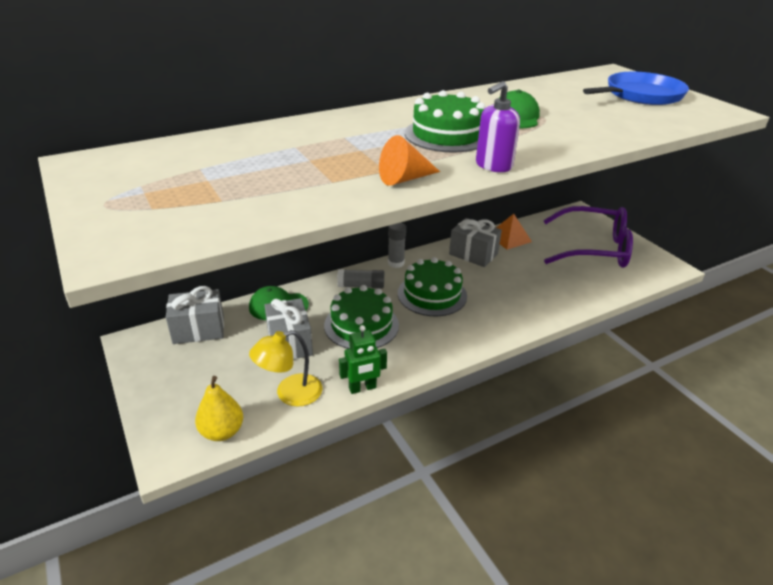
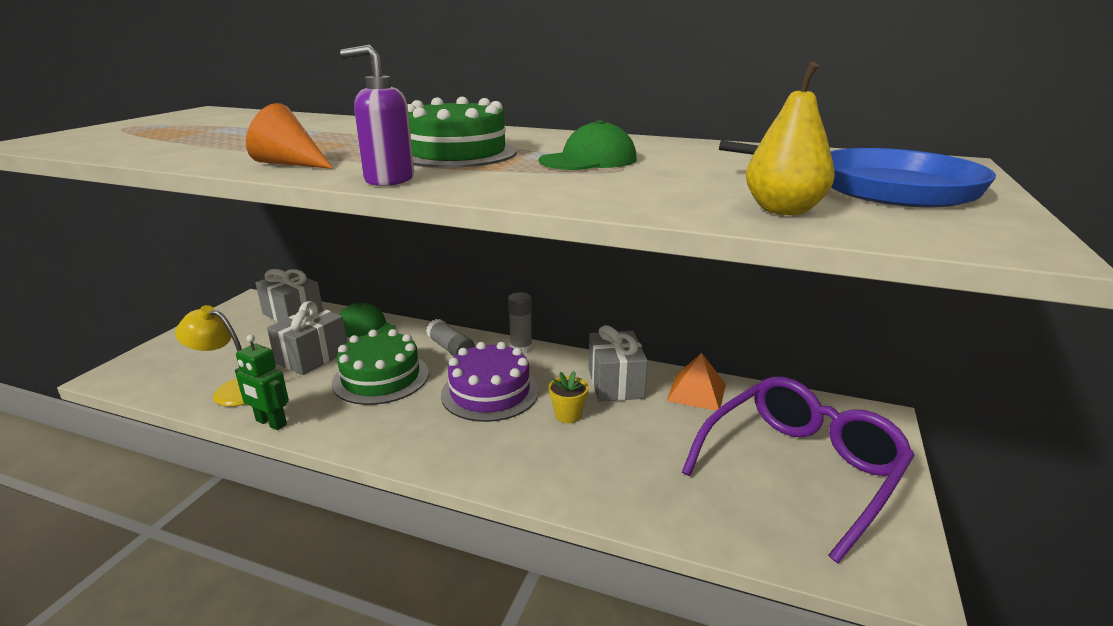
camera: 50 degrees right, 10 degrees down
(222, 432) = (154, 384): yellow pear -> yellow pear (783, 210)
(432, 294) = (490, 392): green cake -> purple cake
(486, 282) = (568, 415): none -> yellow flower pot
(593, 248) = (800, 469): purple glasses -> purple glasses turned 105 degrees counterclockwise

